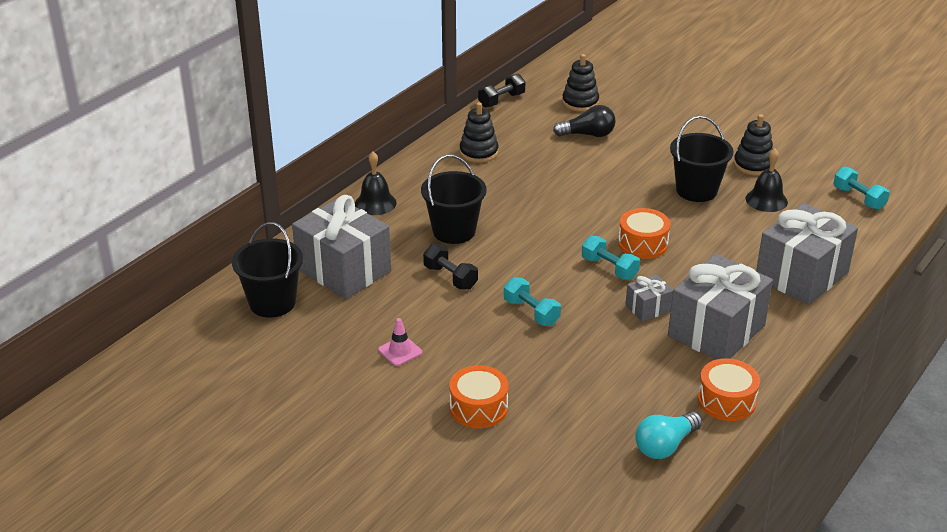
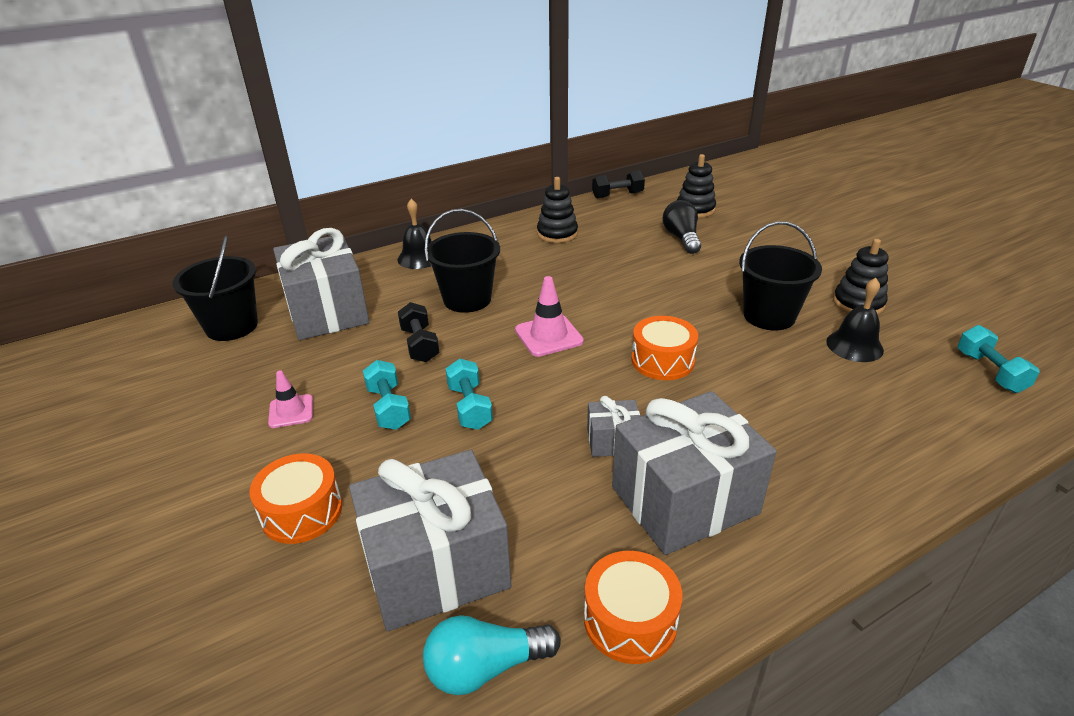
camera: 25 degrees right, 0 degrees up
(545, 245) = (549, 336): none -> pink traffic cone
(588, 135) = (681, 238): black light bulb -> black light bulb turned 120 degrees counterclockwise
(609, 268) = (601, 379): turquoise dumbbell -> turquoise dumbbell (389, 407)
(801, 275) = (855, 454): grey gift -> grey gift (436, 567)

